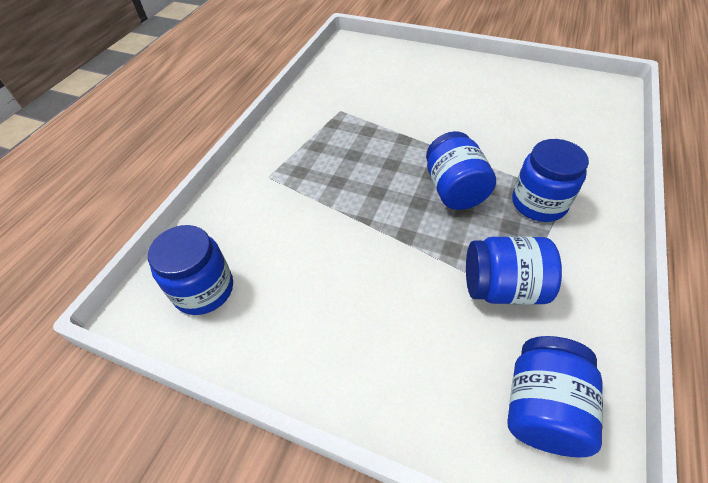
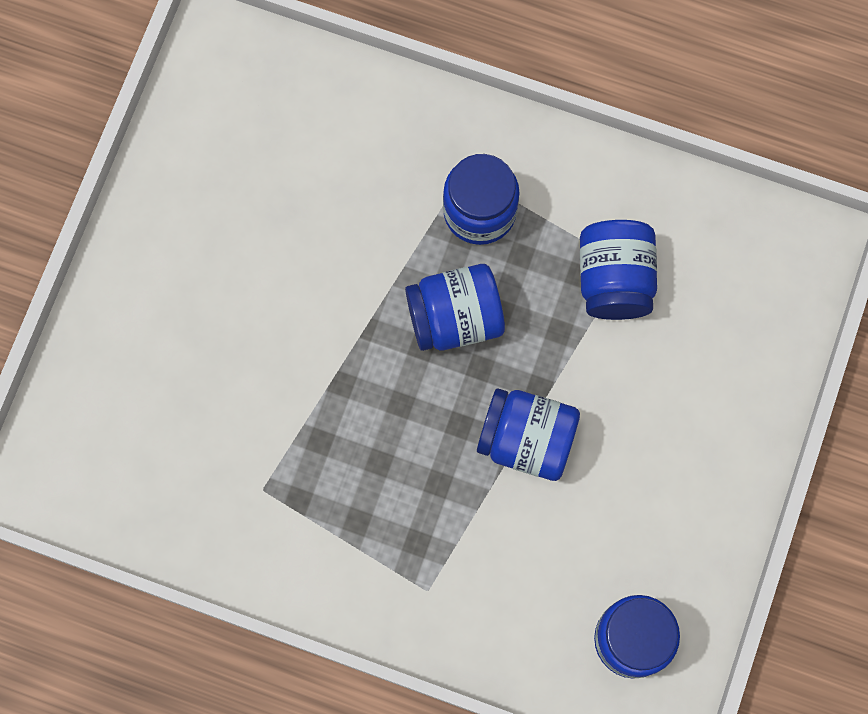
camera: 95 degrees left, 25 degrees up
(542, 407) = (750, 265): blue jar -> blue jar (527, 440)

